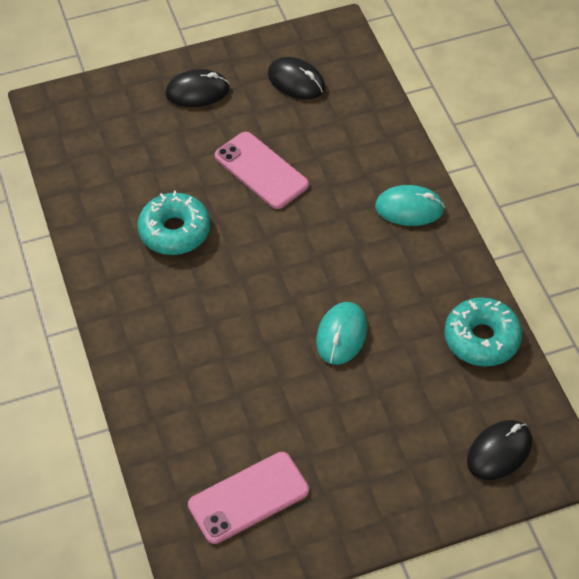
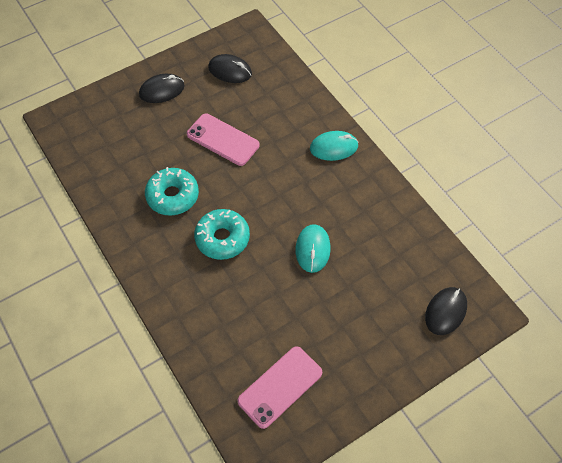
camera: 15 degrees left, 5 degrees up
(481, 338) = (410, 232): turquoise donut -> turquoise donut (222, 238)

